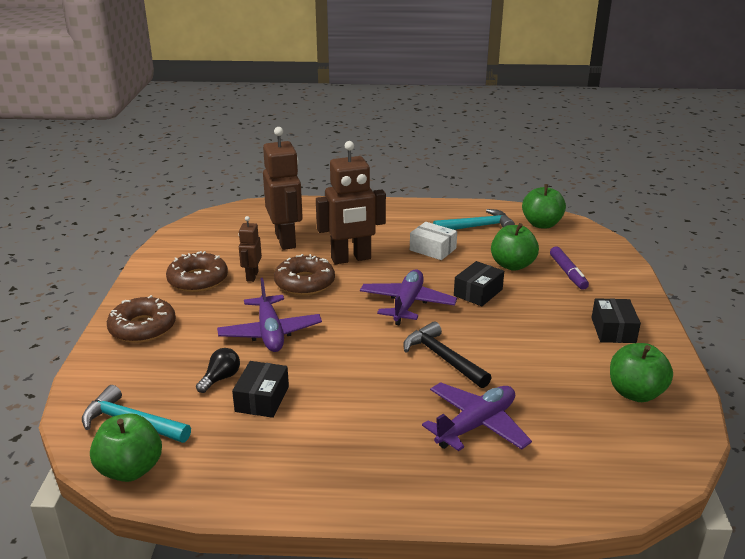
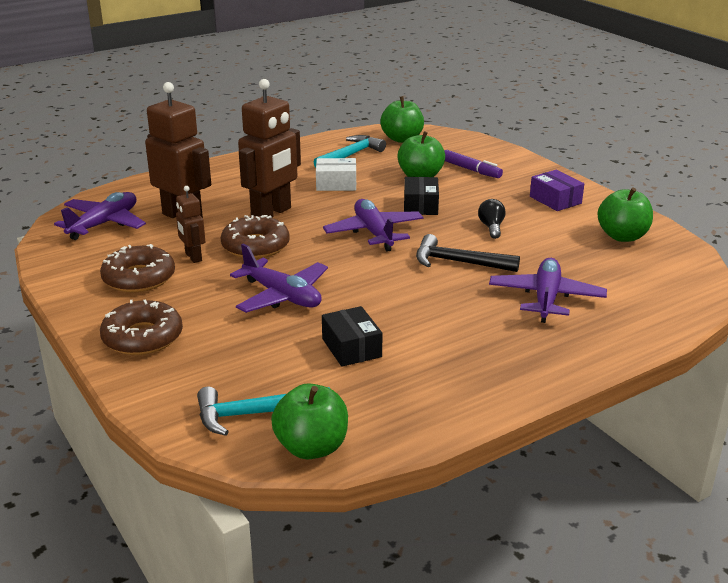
camera: 35 degrees left, 0 degrees up
(221, 378) = (289, 347): black light bulb -> black light bulb (491, 227)
(230, 229) = (104, 224): none -> purple plane
(613, 330) = (555, 200): black box -> purple box

